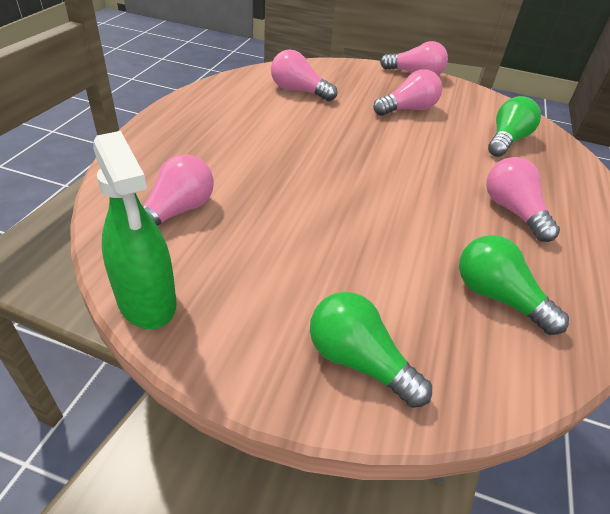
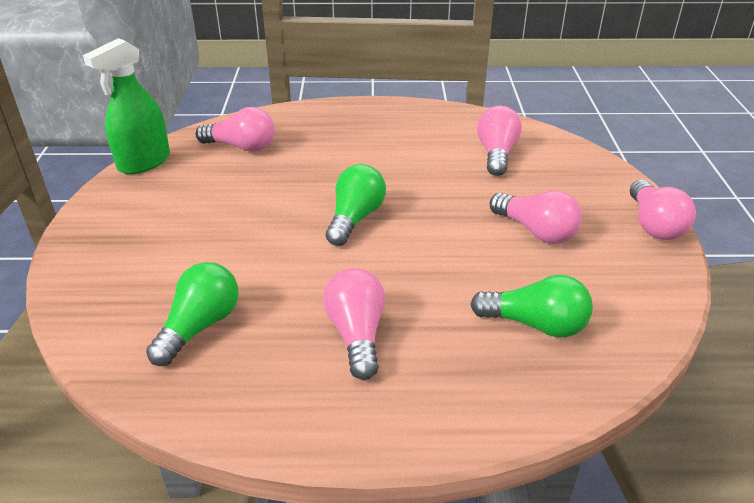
camera: 75 degrees right, 5 degrees down
(358, 361) = (106, 256): green light bulb -> green light bulb (355, 218)
(513, 211) = (356, 334): pink light bulb -> pink light bulb turned 60 degrees counterclockwise

